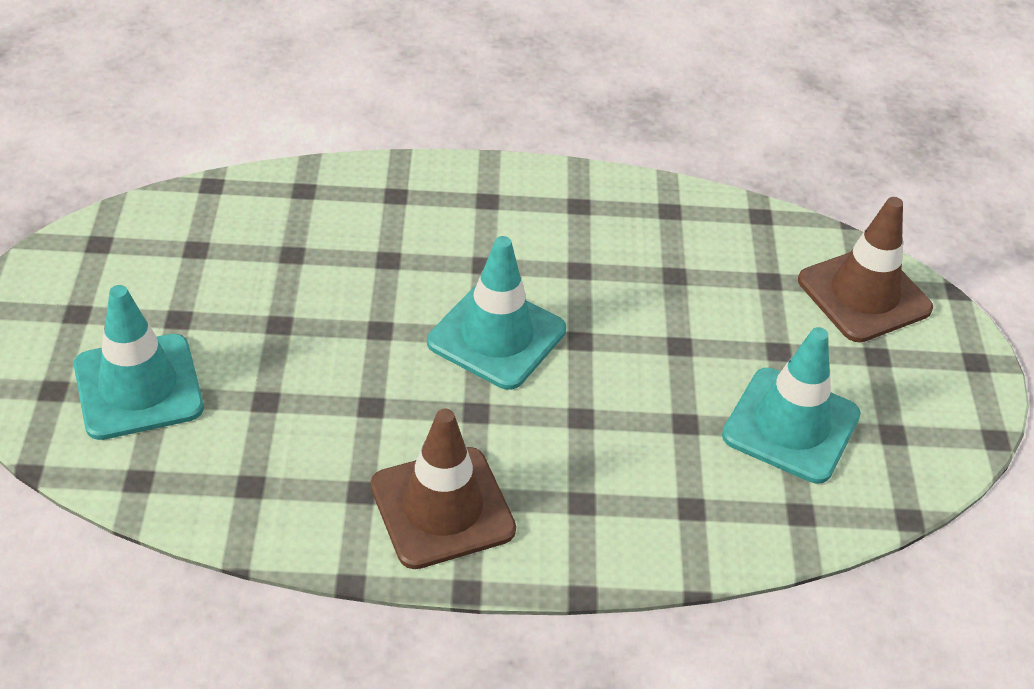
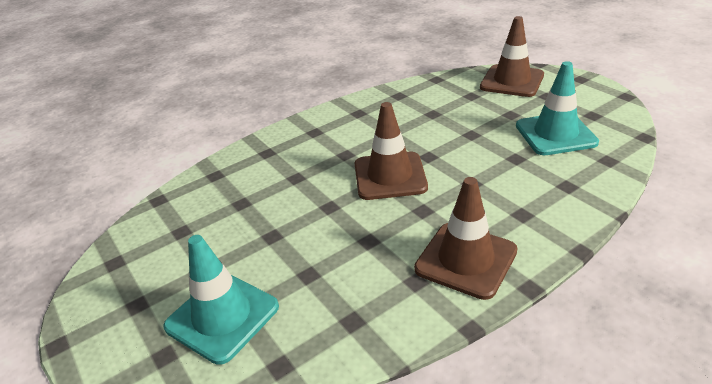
camera: 30 degrees left, 10 degrees down
(496, 336) = (390, 176): turquoise traffic cone -> brown traffic cone

